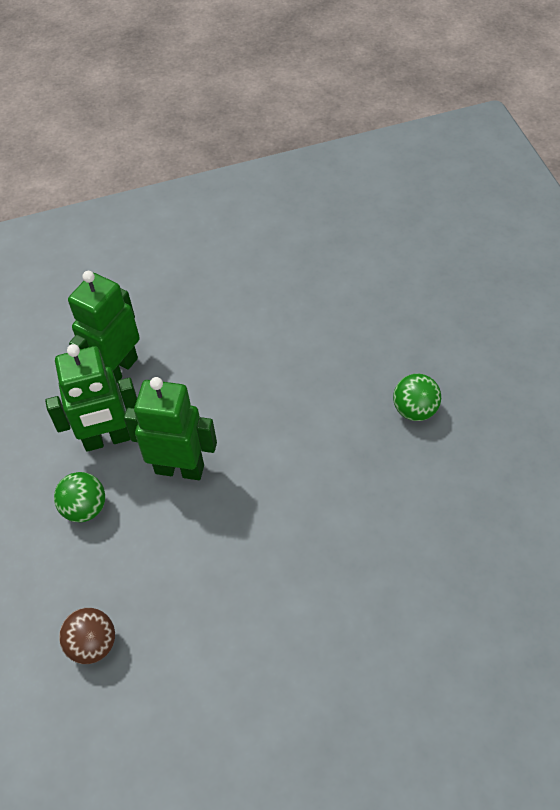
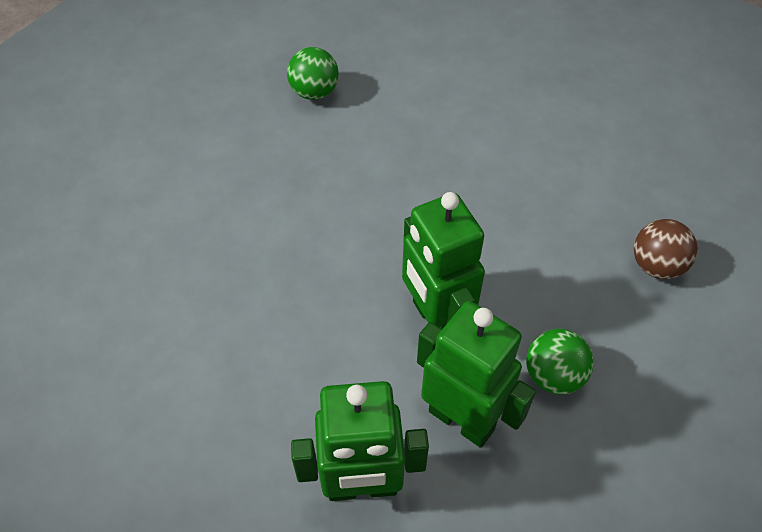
camera: 130 degrees left, 0 degrees up
(415, 410) = (213, 168): green ball -> green ball (314, 92)

